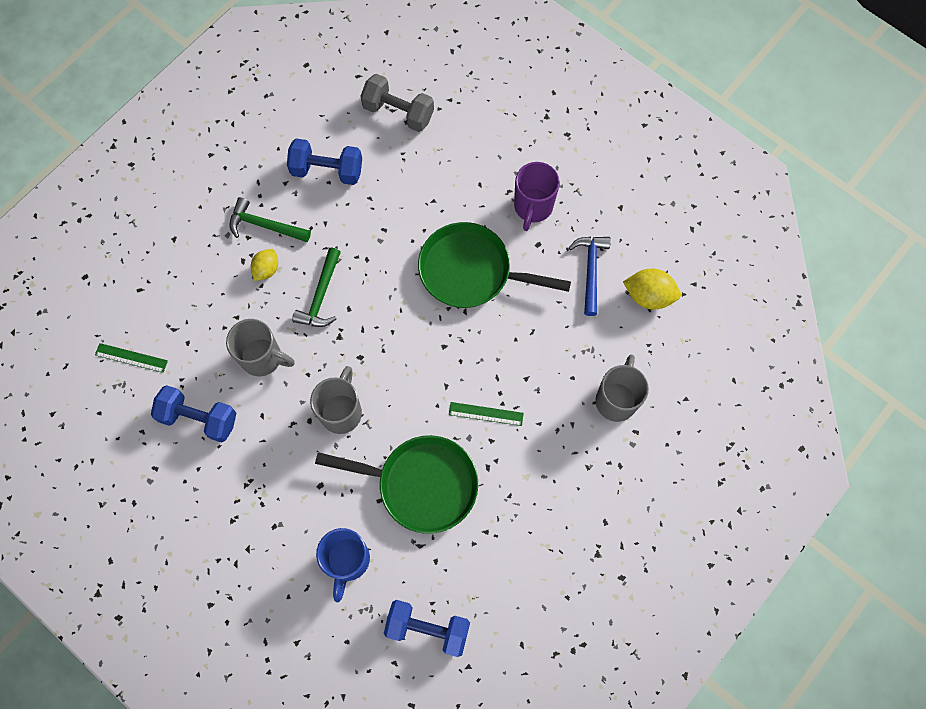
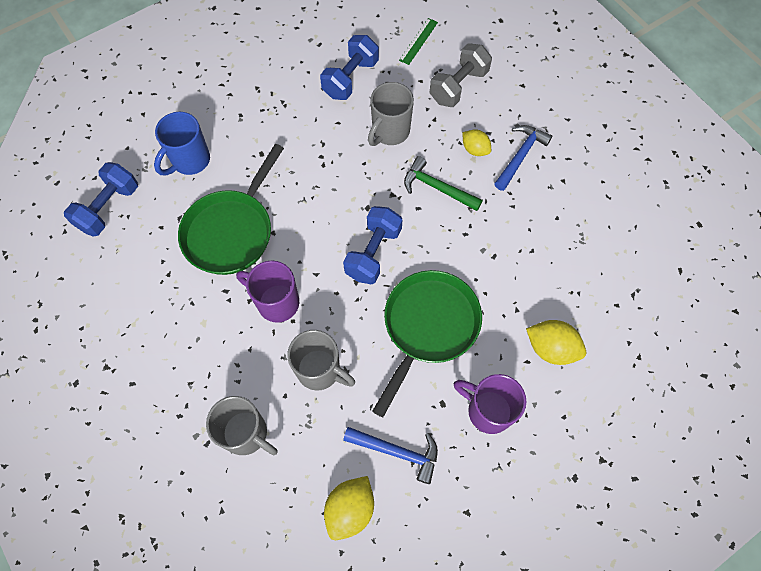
camera: 105 degrees right, 5 degrees down
(265, 225) = (520, 156): green hammer -> blue hammer
(327, 170) = (570, 219): blue dumbbell -> blue dumbbell (373, 253)
(341, 411) = (320, 182): grey mug -> grey mug (320, 370)
(347, 561) = (190, 161): blue mug -> blue mug turned 75 degrees counterclockwise
(398, 112) = (629, 300): grey dumbbell -> grey dumbbell (458, 86)
(462, 167) = (551, 348): none -> yellow lemon
(486, 413) = (276, 302): green ruler -> purple mug

